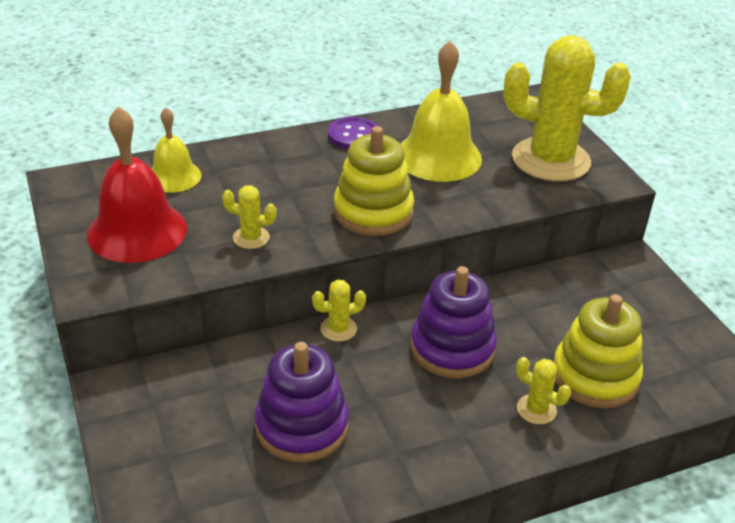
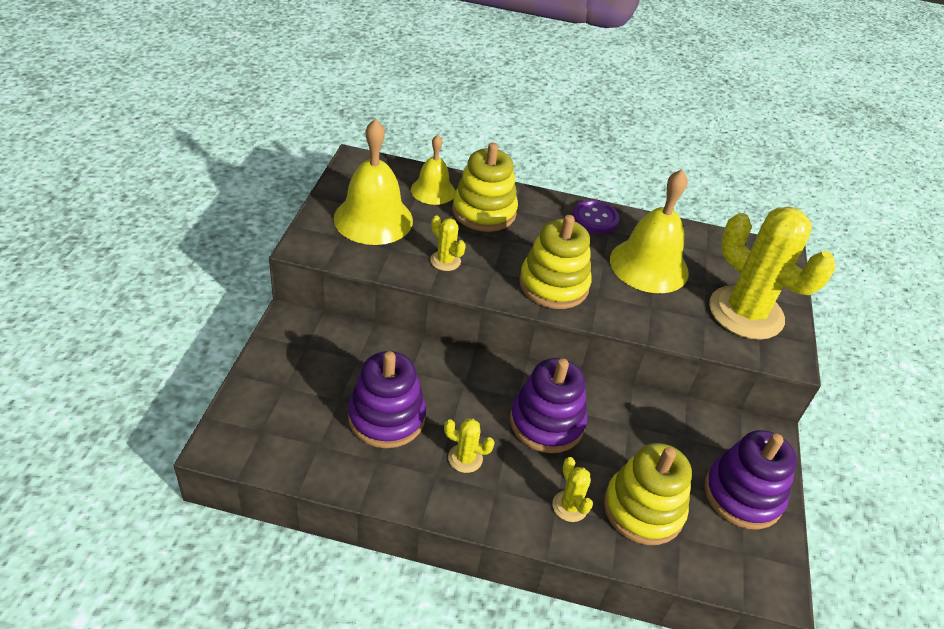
camera: 30 degrees right, 5 degrees up
(137, 231) = (373, 219): red bell -> yellow bell
(244, 174) = (484, 211): none -> yellow stacking toy
(338, 329) = (474, 362): yellow cactus -> yellow cactus (465, 458)
(656, 320) = (742, 495): none -> purple stacking toy

